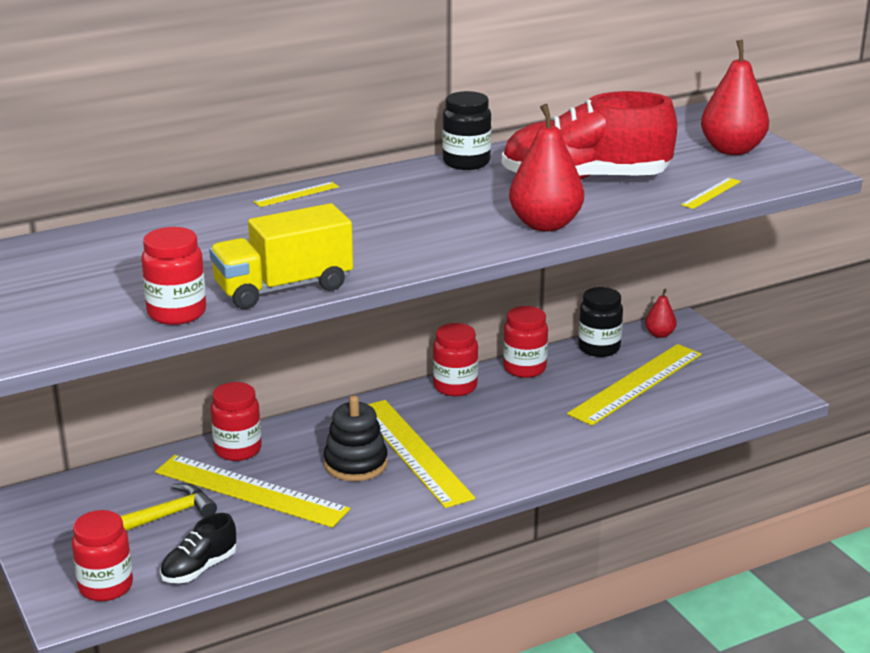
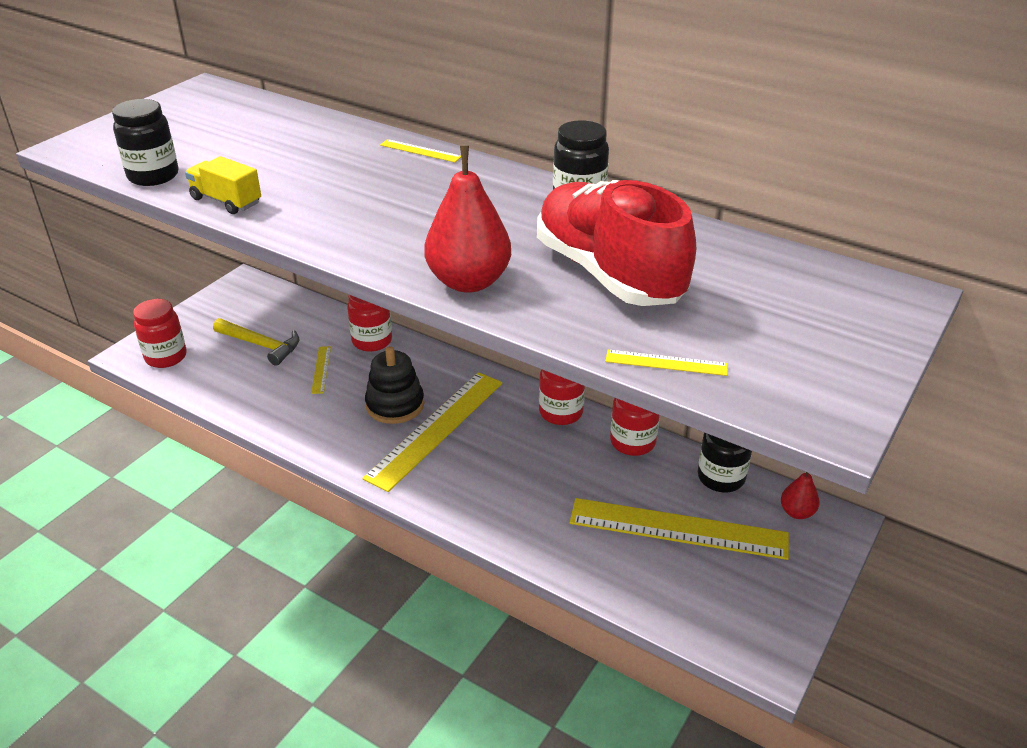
camera: 60 degrees right, 10 degrees up
(177, 313) = (153, 176): red jar -> black jar
(199, 568) = (207, 387): black shoe -> none
(251, 490) = (321, 369): yellow ruler -> yellow ruler, size x0.42
(283, 288) = (226, 201): yellow truck -> yellow truck, size x0.61
(732, 150) = (822, 345): red pear -> none

